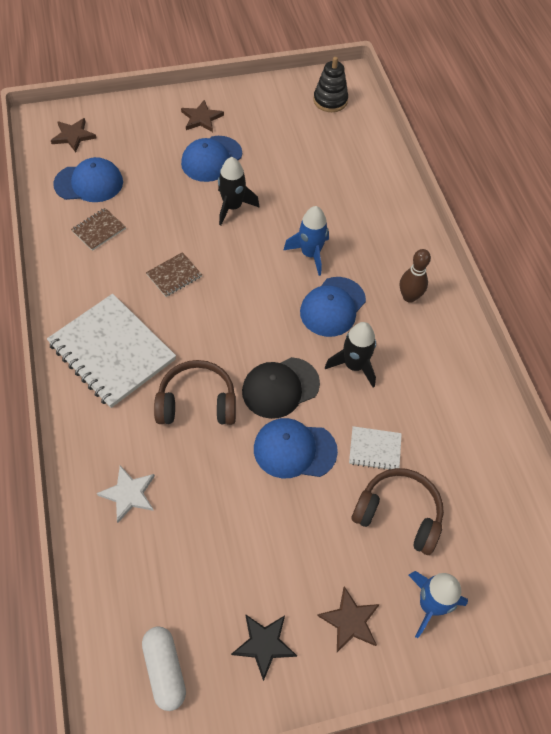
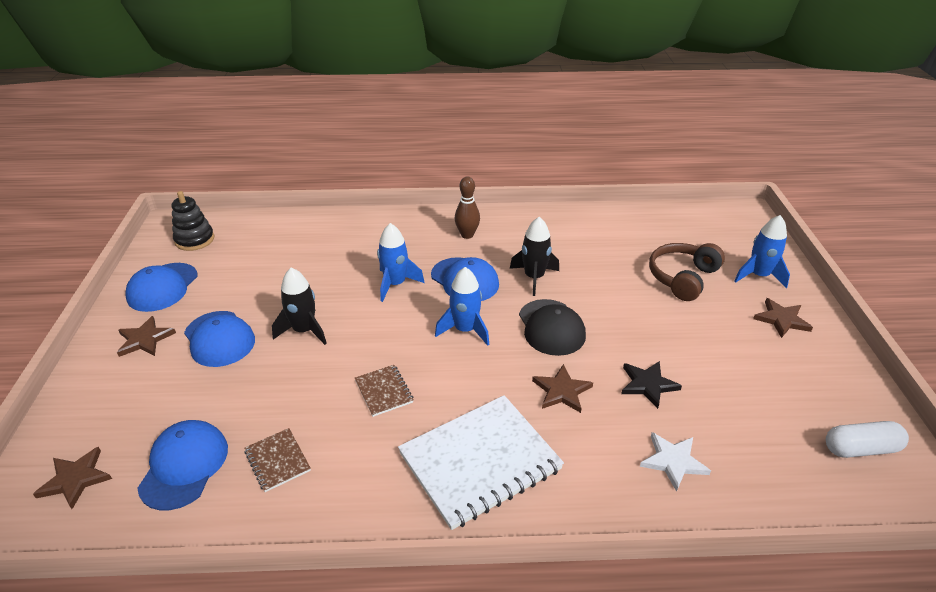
camera: 75 degrees left, 20 degrees down
(197, 403) = (562, 391): brown headphones -> brown star
(260, 318) = (465, 330): none -> blue rocket
(264, 644) = (816, 374): black star -> black star (648, 385)
(294, 450) = (621, 328): blue cap -> blue cap (162, 287)
(375, 449) = (621, 280): white notebook -> none

